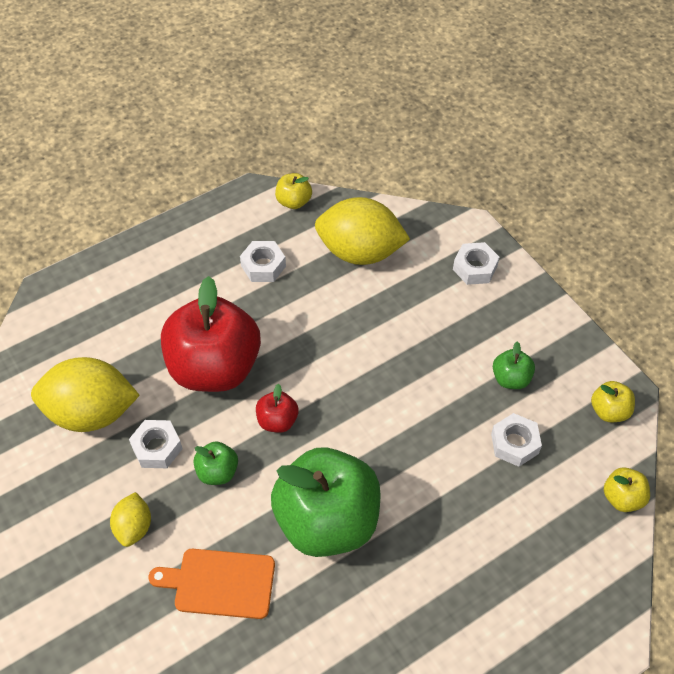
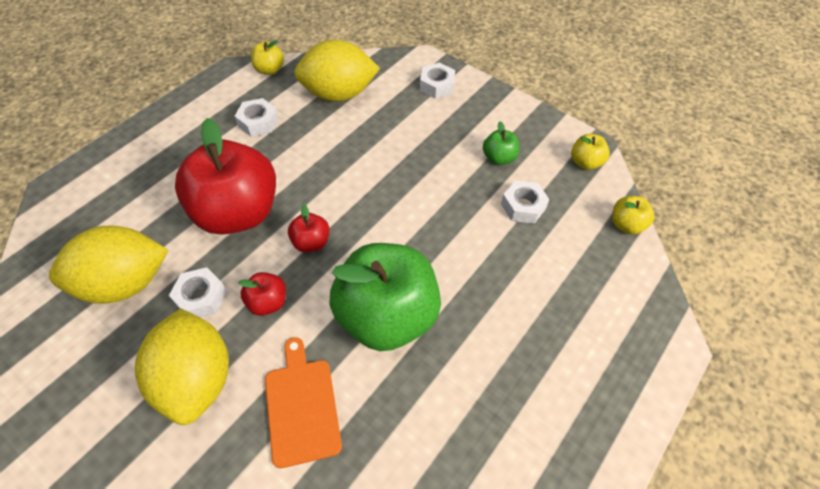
camera: 20 degrees left, 0 degrees up
(134, 527) = (197, 379): yellow lemon -> yellow lemon, size x1.98
(217, 472) = (268, 302): green apple -> red apple
(220, 583) = (302, 406): orange cutting board -> orange cutting board turned 90 degrees clockwise

